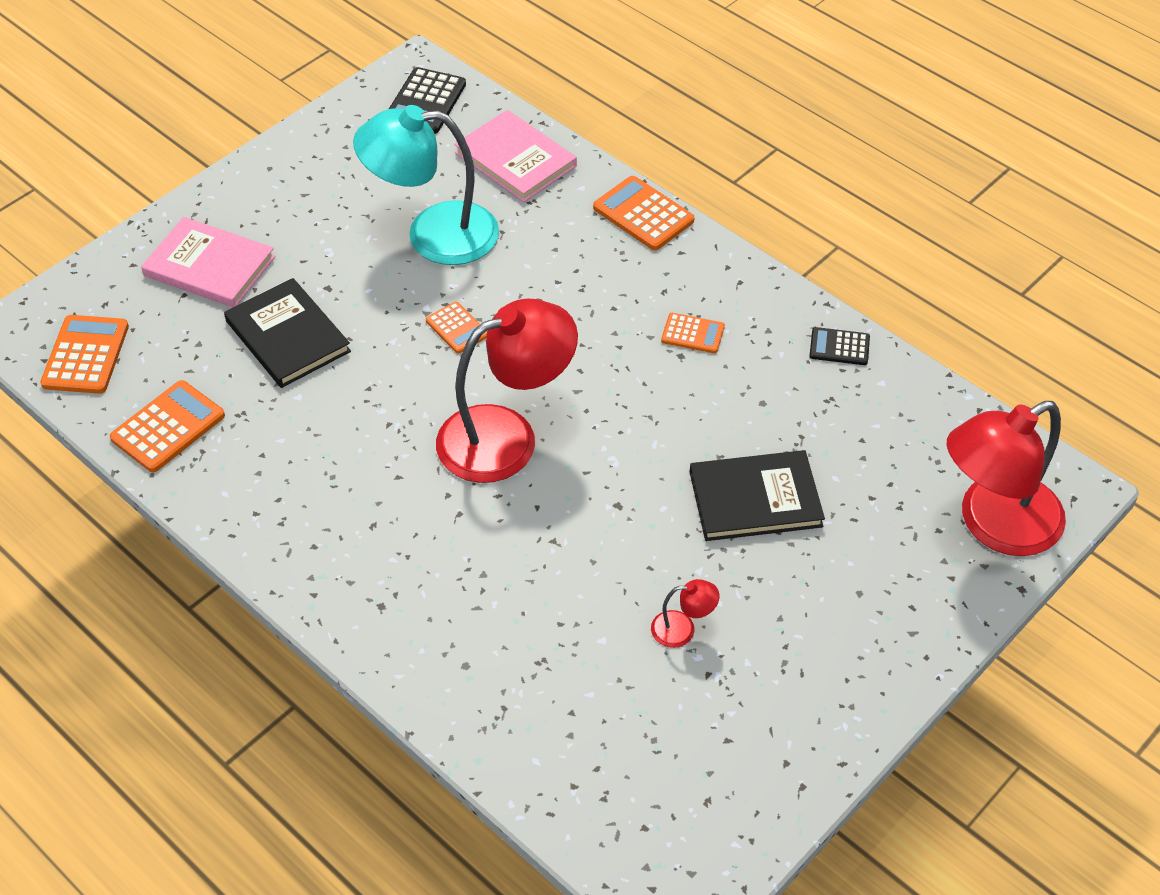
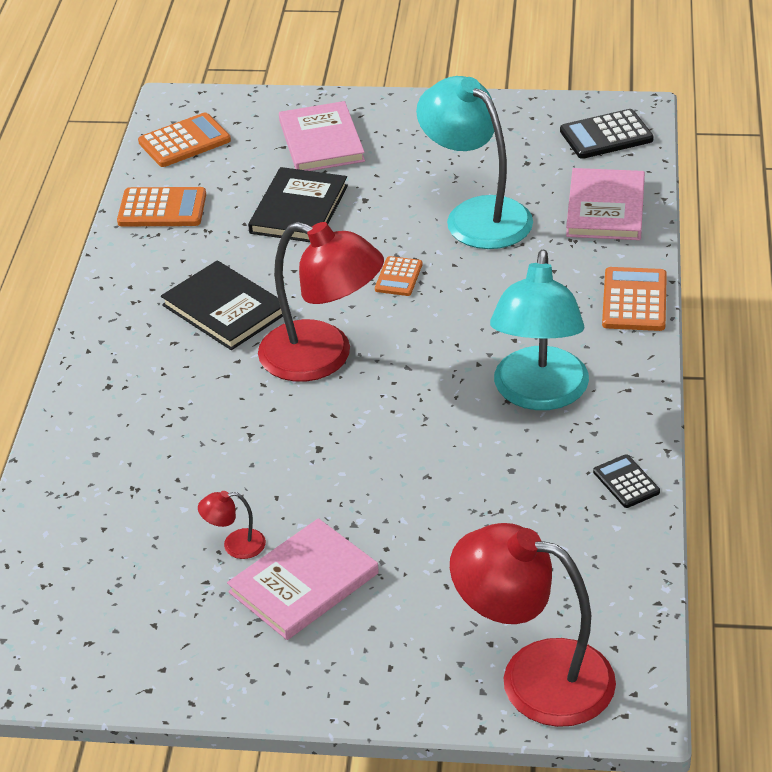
camera: 55 degrees right, 10 degrees down
(682, 629) = (235, 545): red lamp -> red lamp turned 120 degrees clockwise
(692, 334) = (539, 394): orange calculator -> turquoise lamp
(755, 499) = (405, 518): black book -> black book (224, 309)
(769, 608) = (303, 583): none -> pink book

